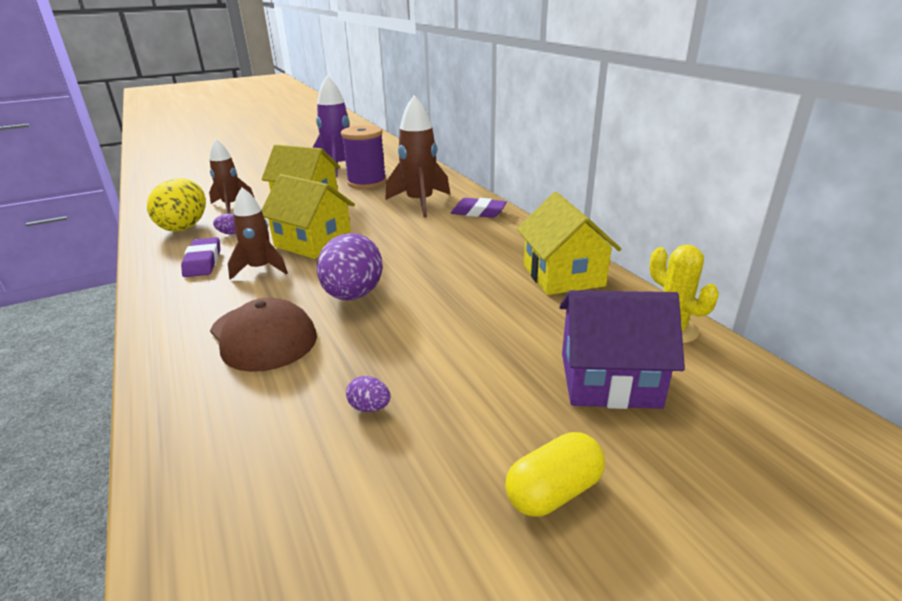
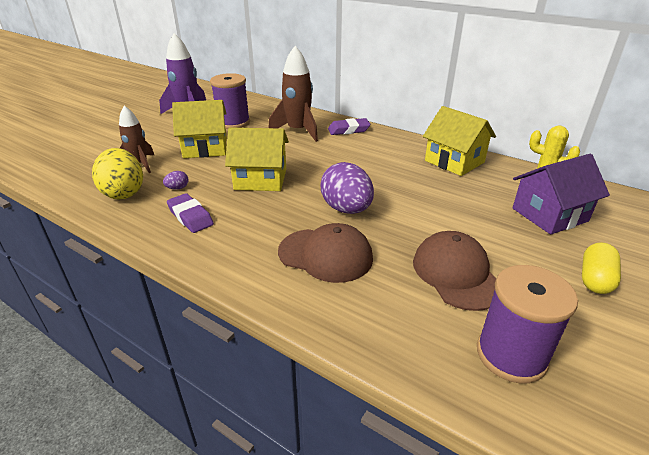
camera: 30 degrees left, 5 degrees up
(260, 269) = (249, 209): brown rocket -> none
(290, 533) = (511, 355): none -> purple spool
(369, 407) = (456, 274): purple egg -> brown cap

